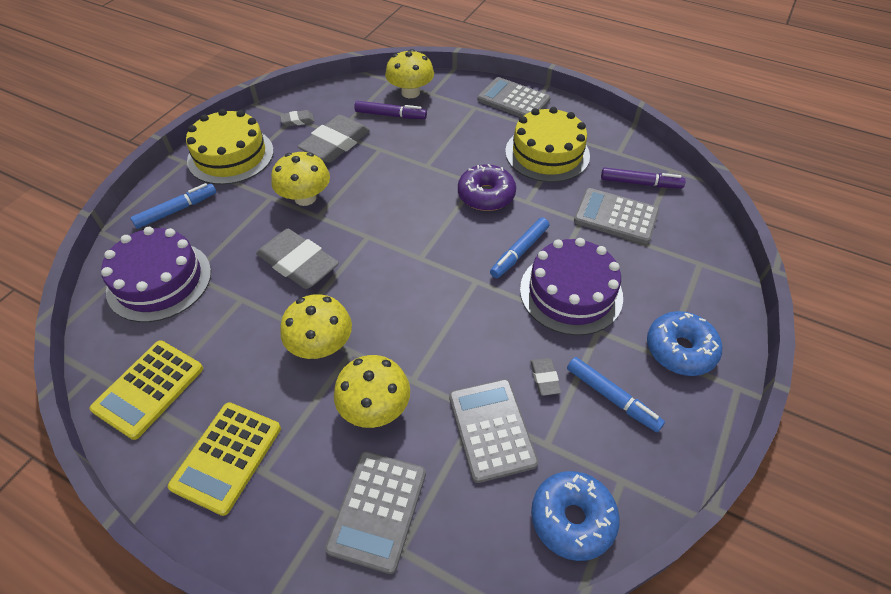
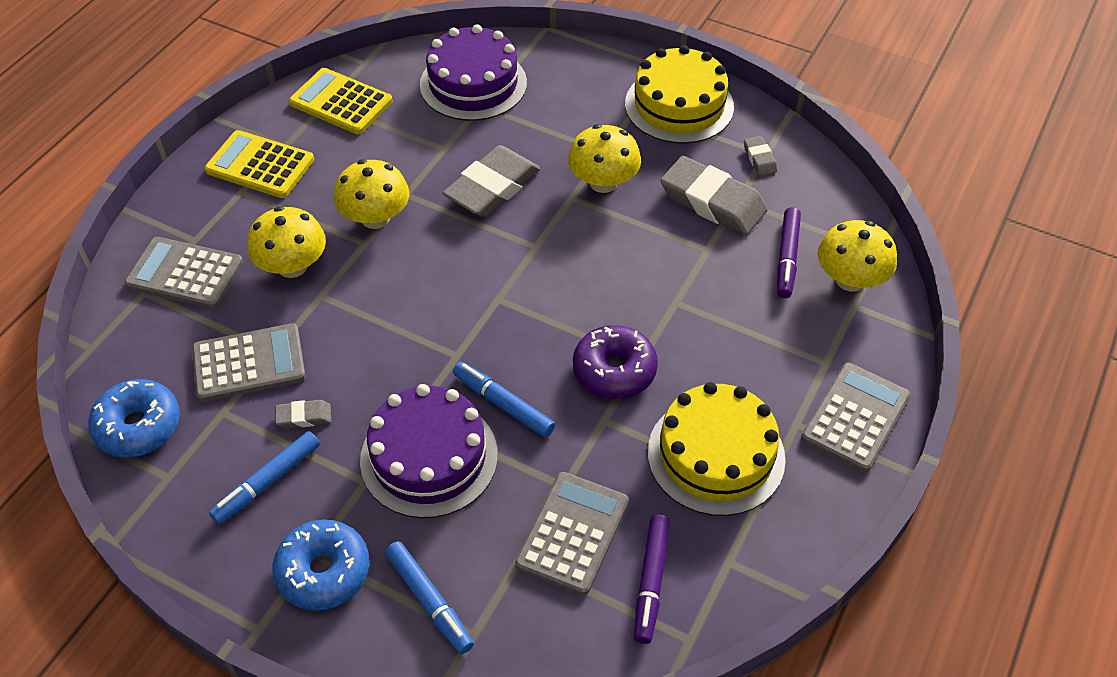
camera: 90 degrees right, 0 degrees up
(176, 210) = (578, 76): blue marker -> blue marker (429, 600)

